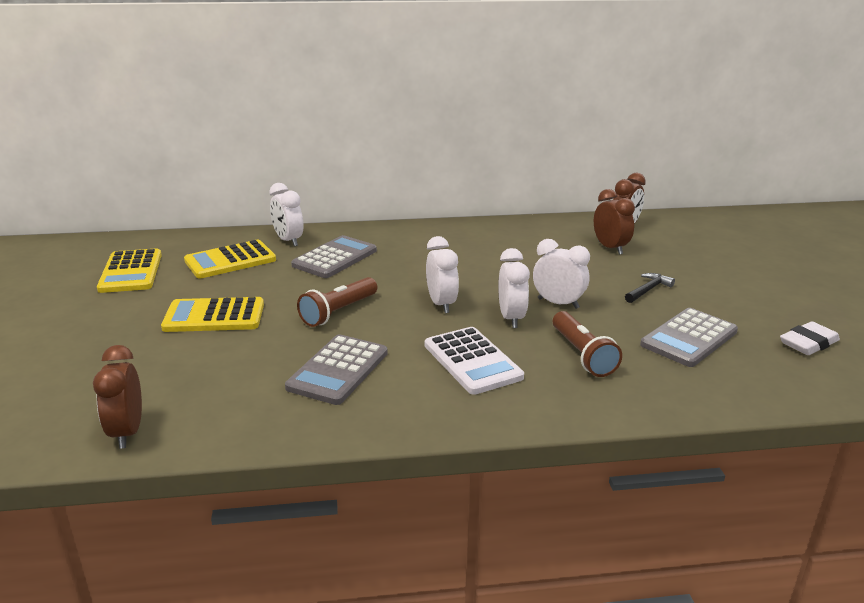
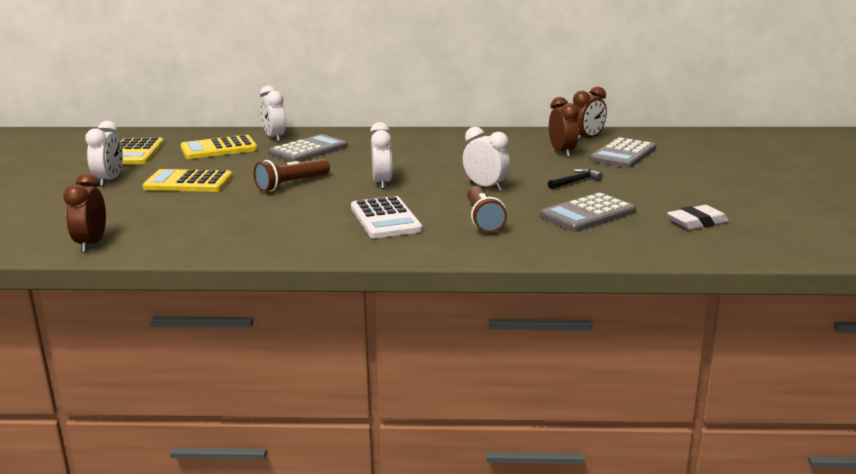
camera: 10 degrees right, 5 degrees down
(338, 370) = (271, 218): grey calculator -> grey calculator (623, 154)
(511, 318) = (437, 194): white clock -> white clock (109, 180)

